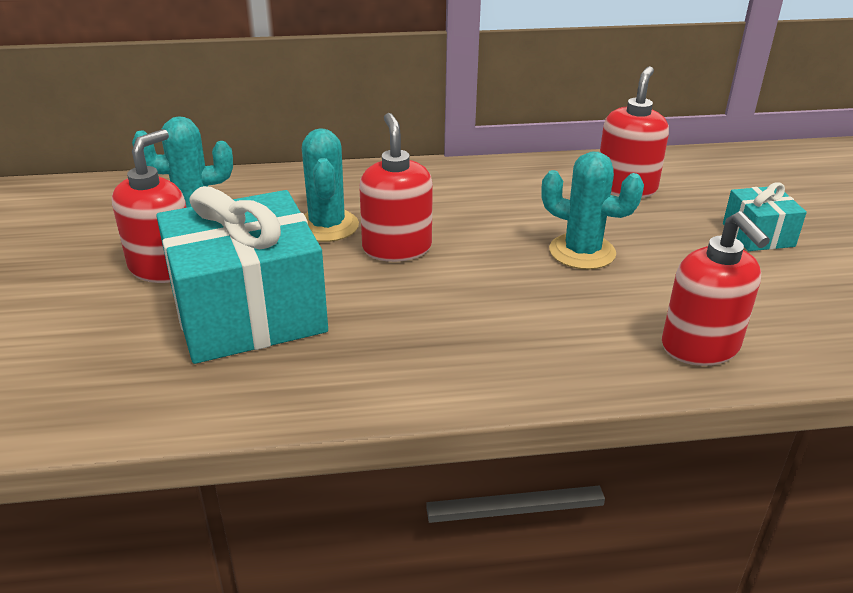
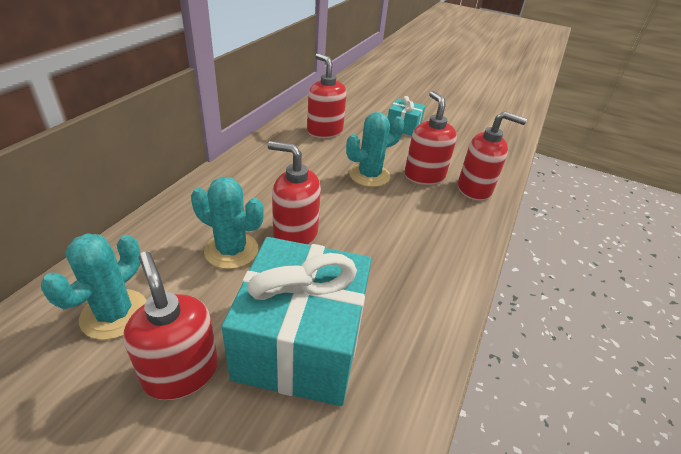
camera: 60 degrees left, 5 degrees up
(656, 292) = (424, 176): none -> red soap dispenser

